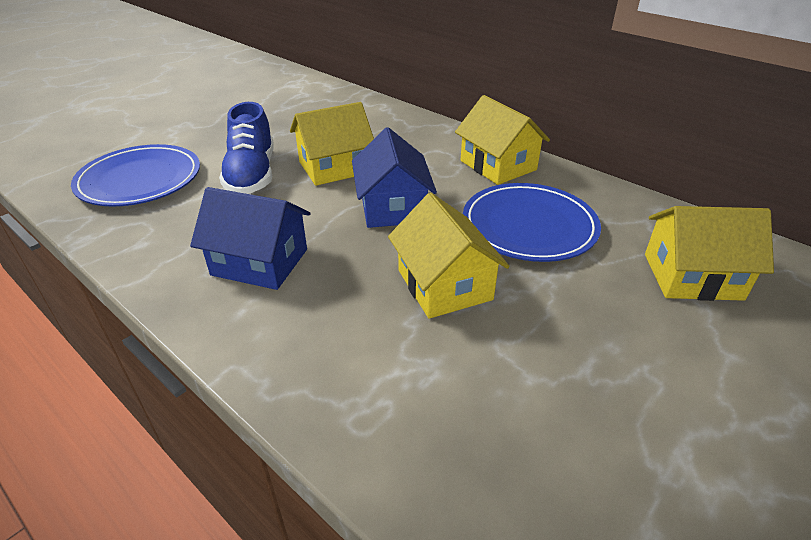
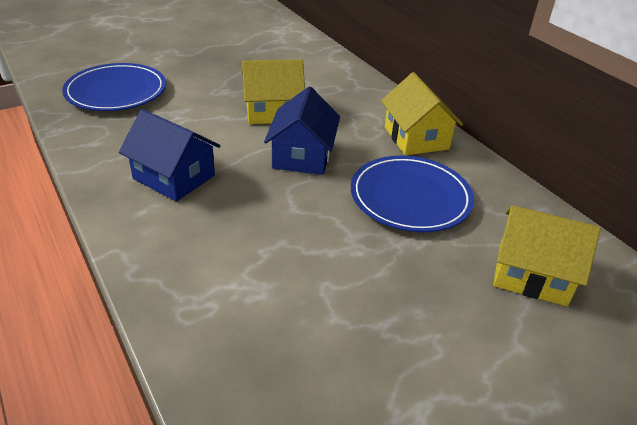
camera: 15 degrees right, 0 degrees up
(252, 175) = (203, 104): blue shoe -> none
(444, 285) = (308, 229): yellow house -> none

